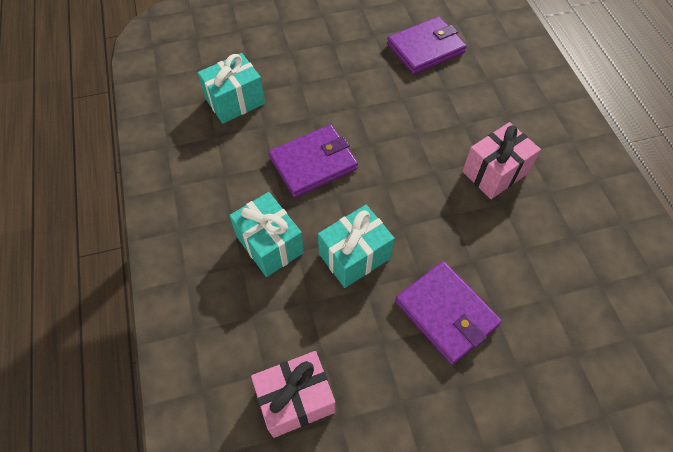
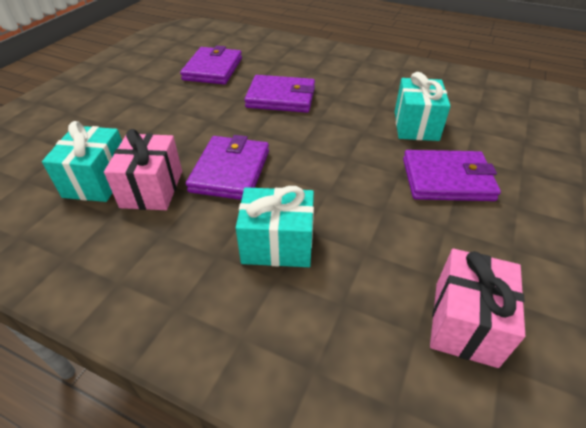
camera: 50 degrees left, 15 degrees down
(354, 256) = (347, 198): turquoise gift -> turquoise gift (416, 125)
(436, 124) = (281, 97): none -> purple wallet
(495, 172) = (351, 97): pink gift -> pink gift (152, 189)

